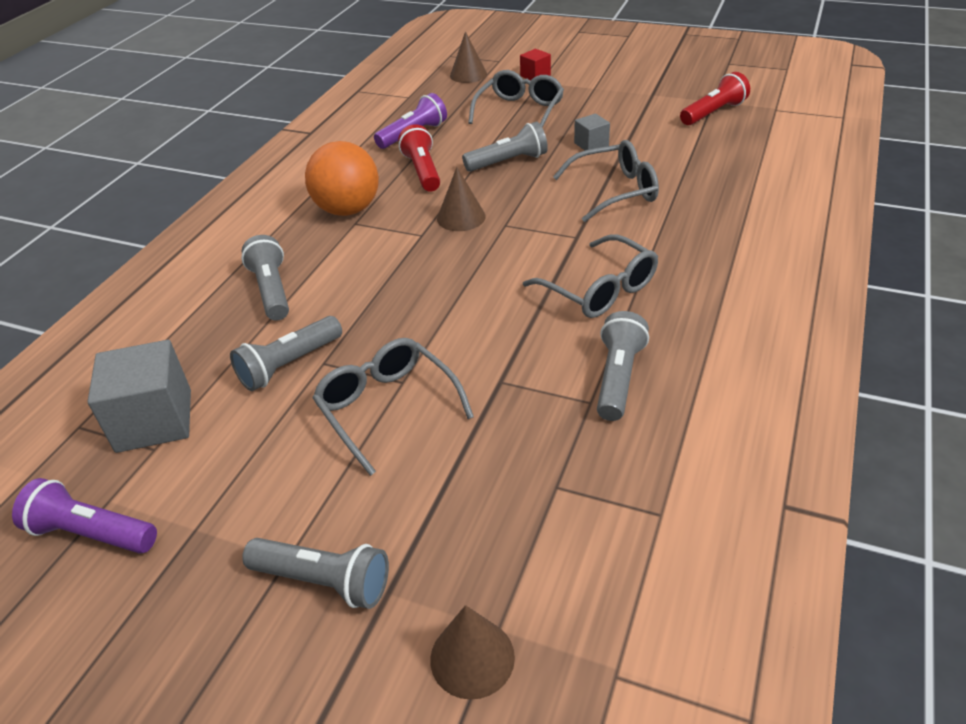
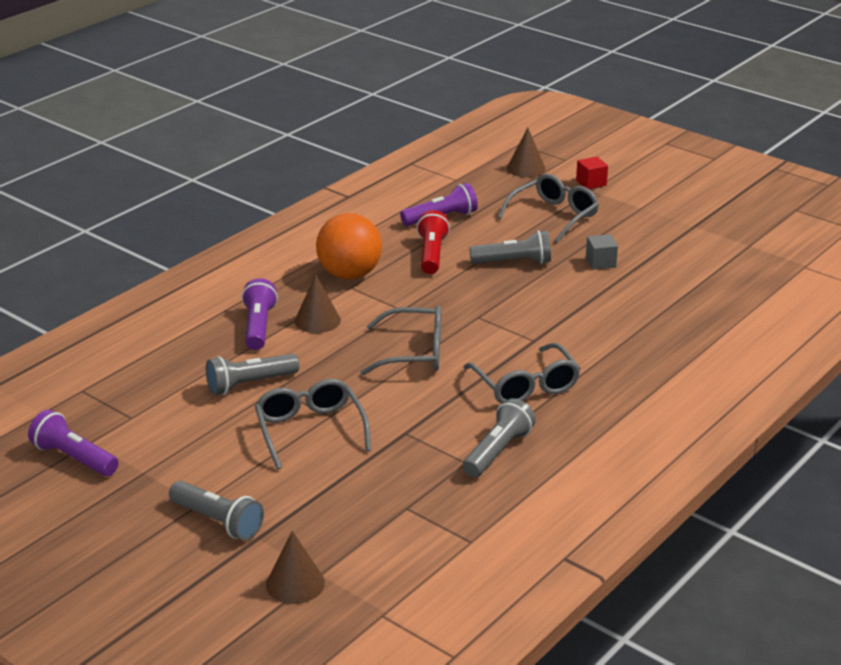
camera: 15 degrees right, 10 degrees down
(154, 420) = (137, 399): grey cube -> none
(271, 290) = (258, 326): grey flashlight -> purple flashlight
(461, 217) = (443, 302): brown cone -> brown cone (317, 320)
(615, 191) = (594, 309): grey glasses -> grey glasses (414, 353)
(713, 113) = (740, 257): red flashlight -> none

